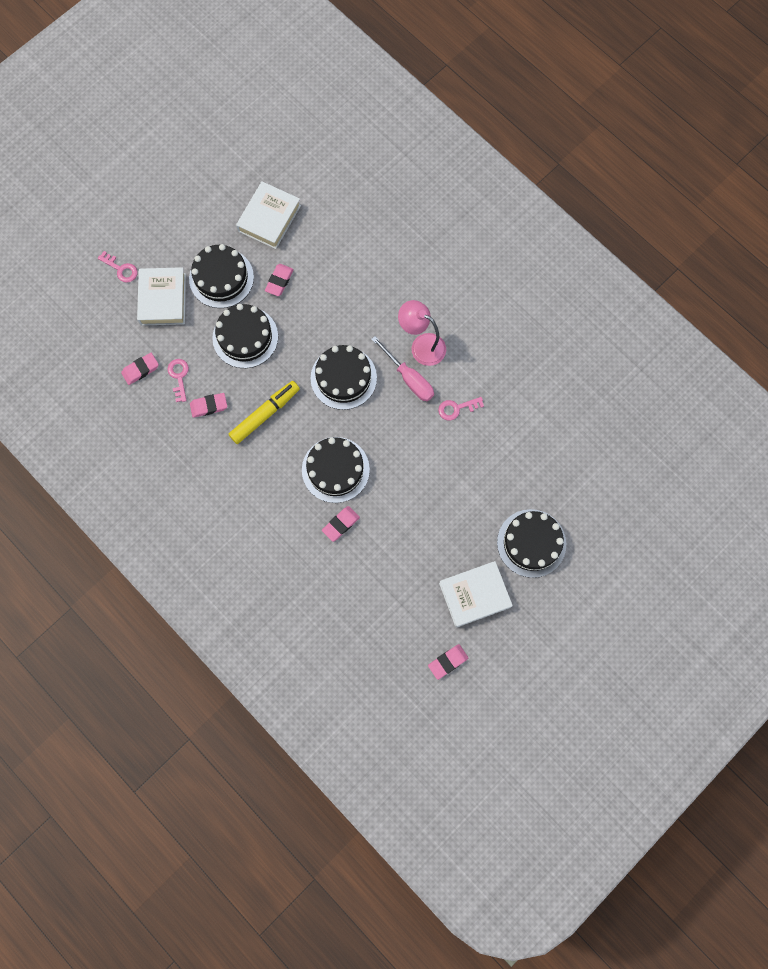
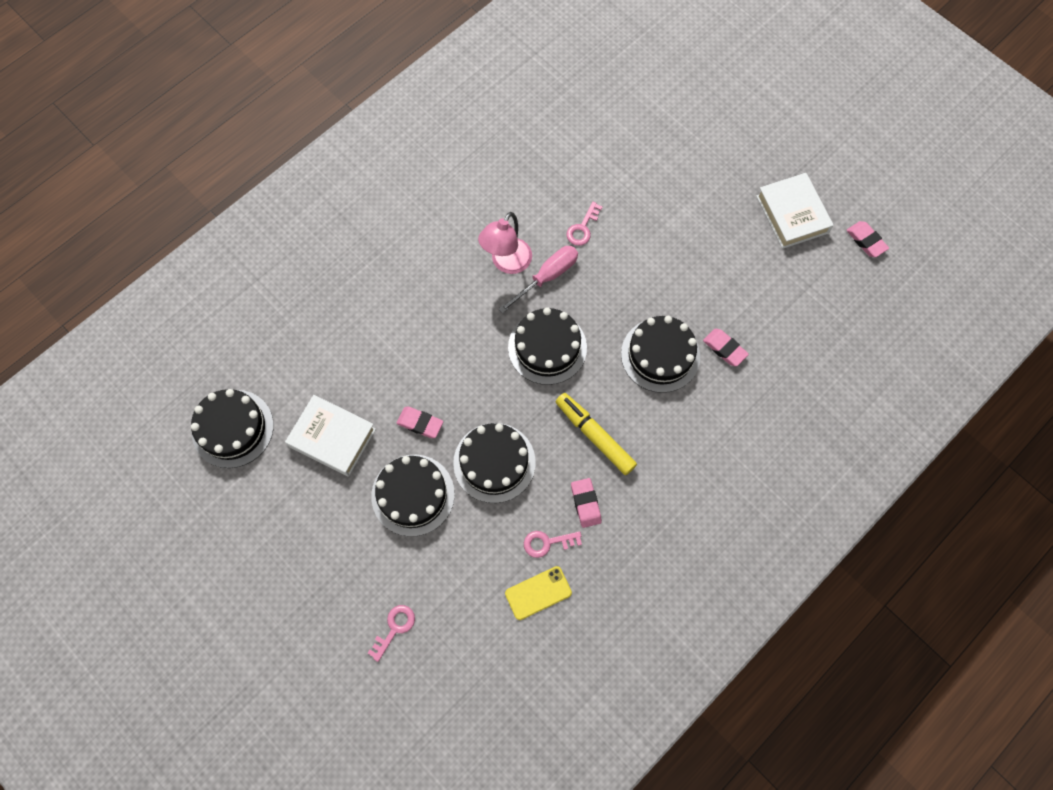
camera: 90 degrees left, 5 degrees down
(140, 370) = (538, 593): pink eraser -> yellow phone
(163, 299) = (440, 569): white book -> none
(457, 408) = (583, 228): pink key -> pink key turned 45 degrees clockwise
(531, 543) = (731, 160): black cake -> black cake (233, 428)

